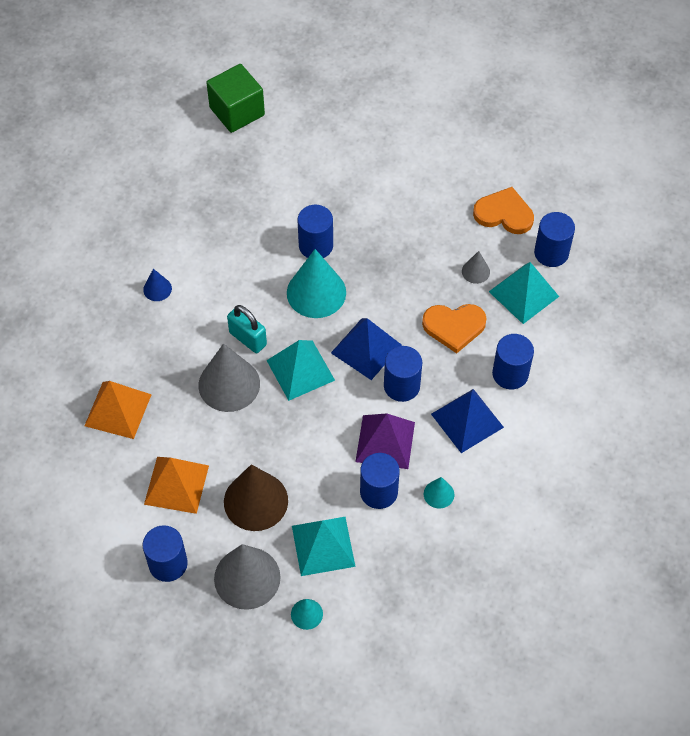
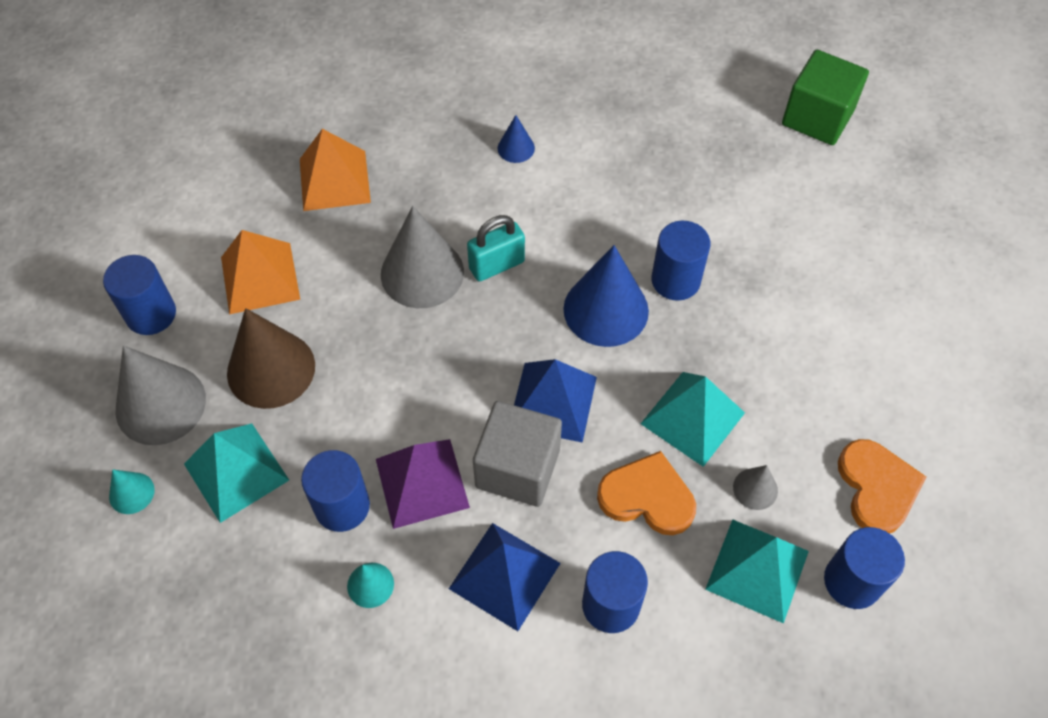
camera: 65 degrees right, 0 degrees up
(248, 339) = (496, 265): turquoise padlock -> turquoise padlock turned 45 degrees clockwise
(300, 370) = (481, 340): turquoise pyramid -> turquoise pyramid (692, 418)
(316, 292) = (606, 310): turquoise cone -> blue cone
(401, 386) = (518, 468): blue cylinder -> grey cube
(454, 327) = (647, 497): orange heart -> orange heart turned 135 degrees clockwise

